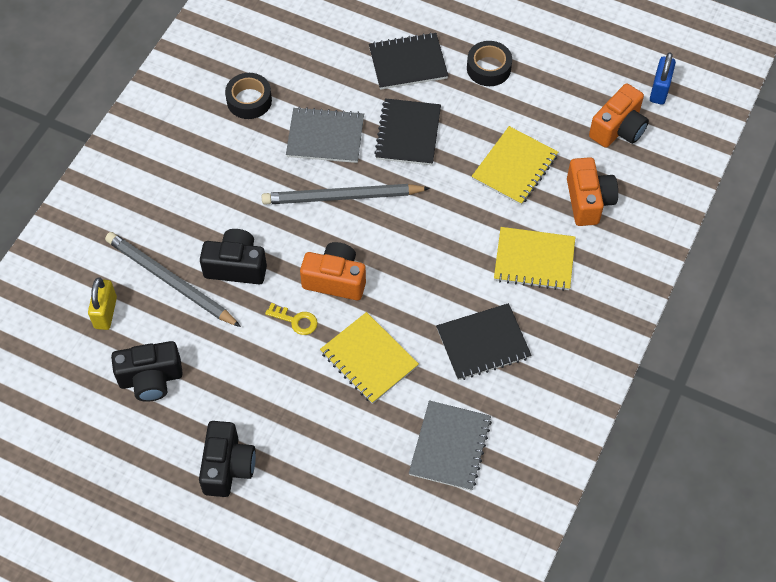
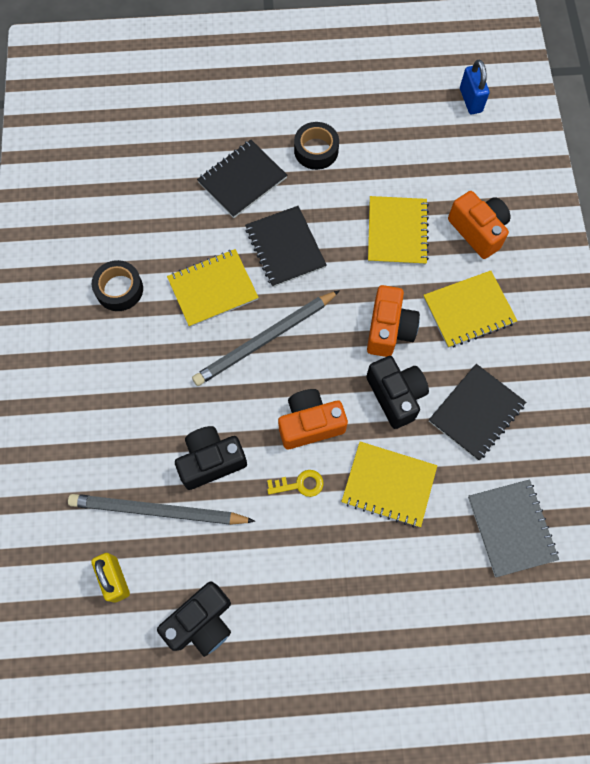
camera: 30 degrees left, 10 degrees up
(227, 467) = (330, 668): black camera -> black camera (395, 396)
(325, 137) = (213, 289): grey notebook -> yellow notebook
(618, 129) = (460, 152): orange camera -> orange camera (389, 329)

